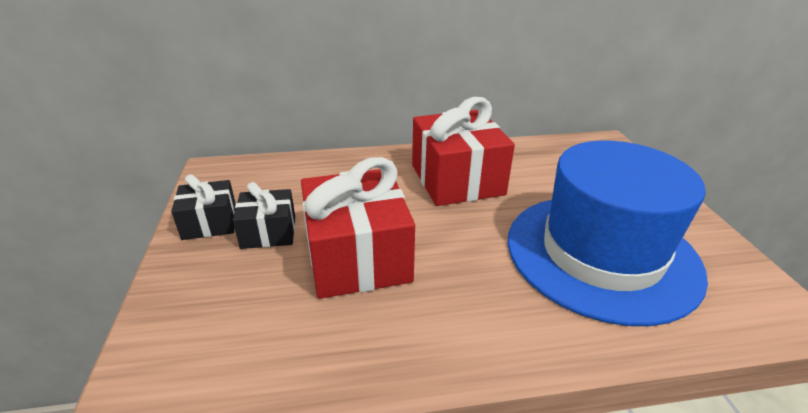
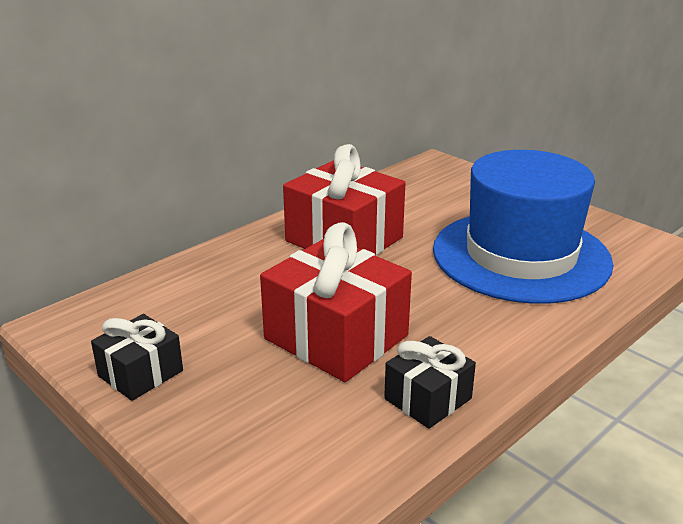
camera: 35 degrees left, 5 degrees down
(268, 232) = (220, 354): black gift -> black gift (428, 399)

